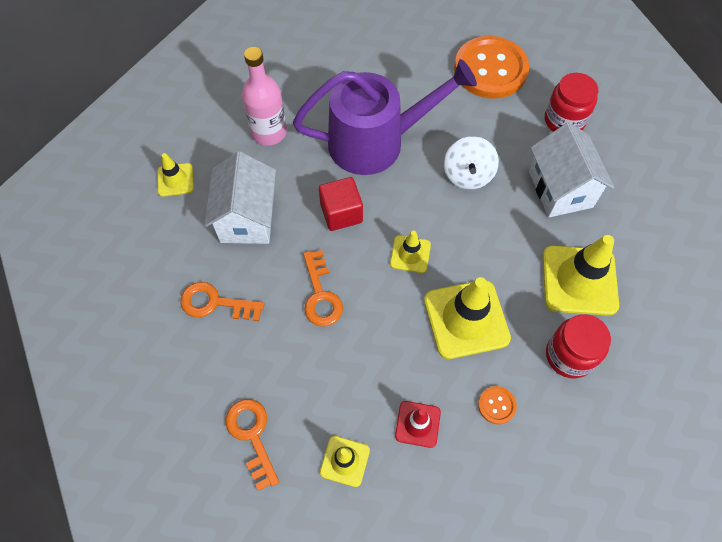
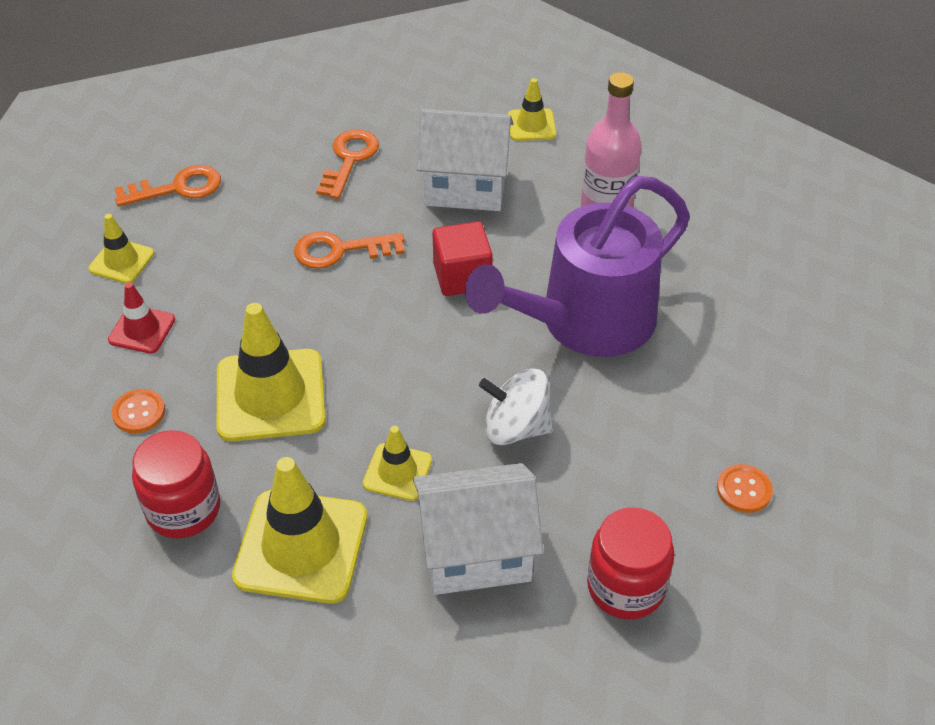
camera: 95 degrees right, 15 degrees down
(376, 142) = (585, 322): purple watering can -> purple watering can turned 60 degrees clockwise
(410, 254) = (384, 344): yellow traffic cone -> yellow traffic cone (397, 472)
(490, 69) = (744, 490): orange button -> orange button, size x0.40

